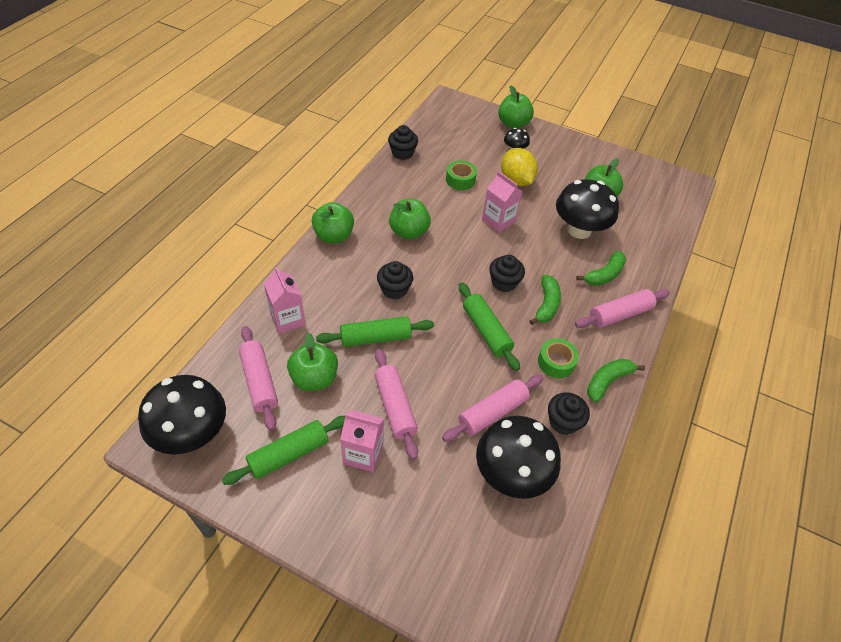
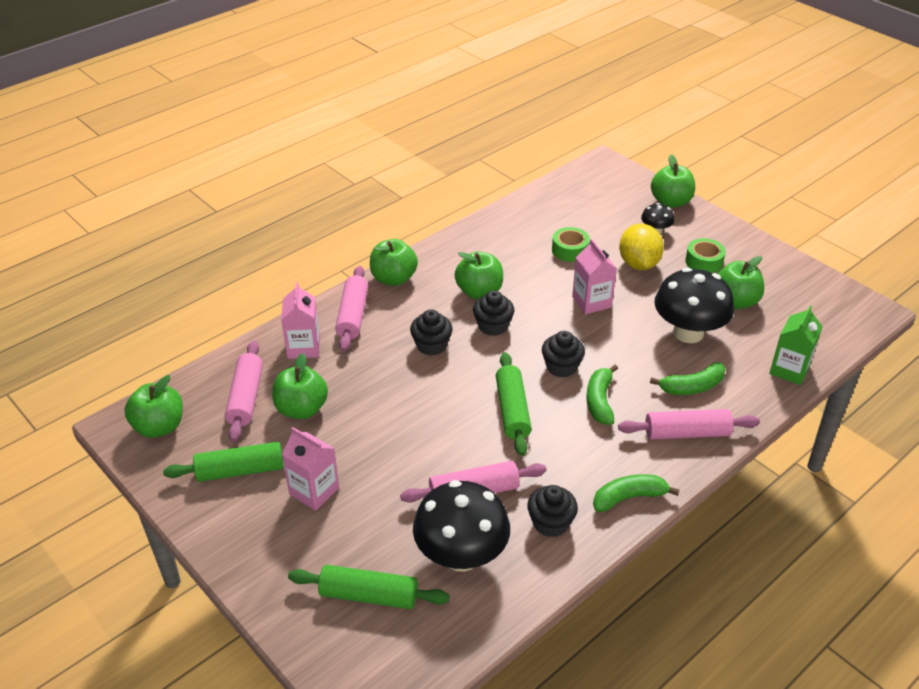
camera: 25 degrees right, 10 degrees down
(192, 434) = (159, 427): black mushroom -> green apple
(375, 338) = (385, 387): green rolling pin -> green rolling pin (369, 595)
(395, 407) = (370, 457): pink rolling pin -> pink rolling pin (352, 315)
(402, 153) = (516, 210): black cupcake -> black cupcake (493, 326)
(546, 304) = (600, 401): green banana -> green banana turned 150 degrees clockwise
(556, 362) = (577, 462): green tape -> green tape (704, 262)
(661, 243) = (789, 370): none -> green carton

